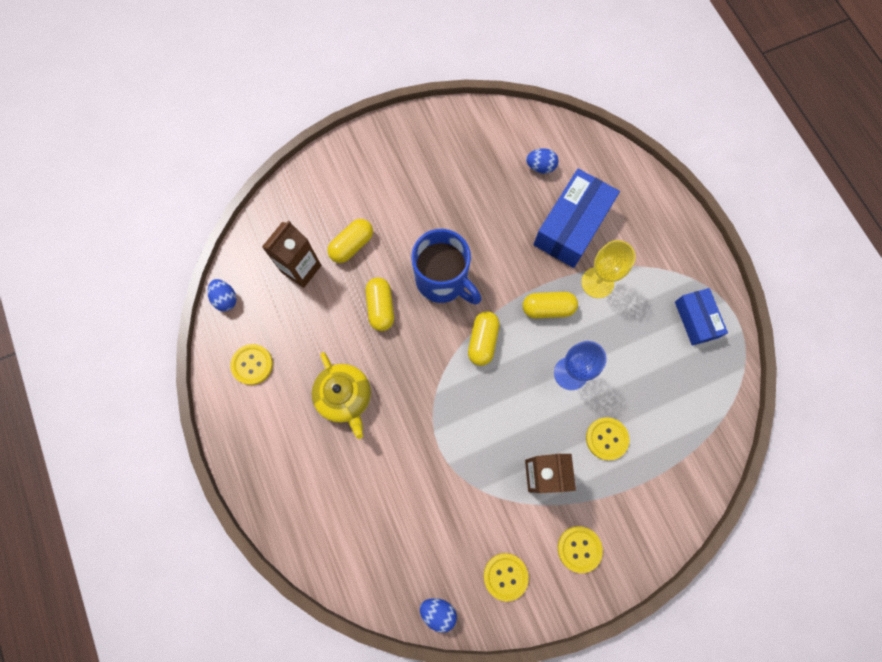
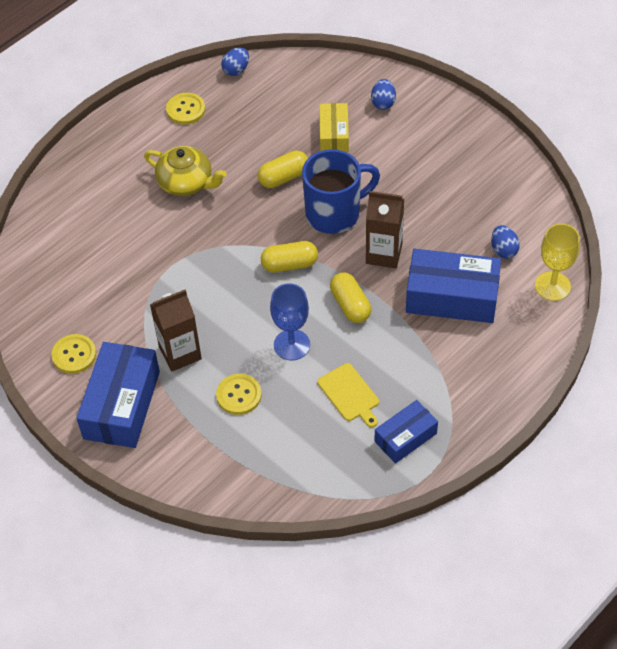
camera: 70 degrees right, 20 degrees down
(301, 269) = (291, 108): brown carton -> brown carton (384, 254)
(345, 397) = (186, 182): yellow teapot -> yellow teapot turned 105 degrees counterclockwise
(352, 245) = (334, 135): yellow capsule -> yellow box
(438, 611) = (25, 315): blue egg -> blue egg (383, 103)
(443, 281) = (334, 213): blue mug -> blue mug turned 135 degrees counterclockwise
(579, 549) = (121, 405): yellow button -> blue box
(597, 282) = (400, 338): yellow goblet -> yellow goblet (552, 286)
(639, 346) = (349, 394): none -> yellow cutting board

